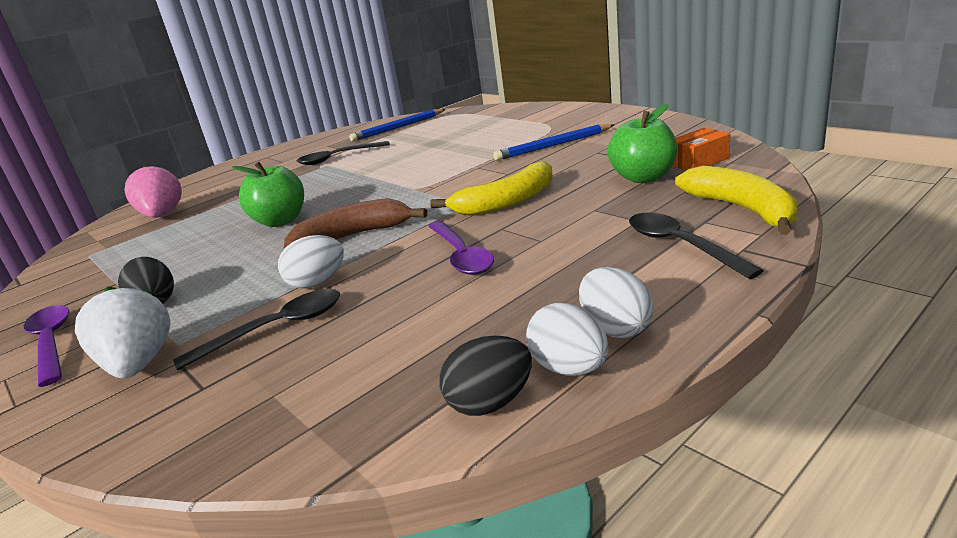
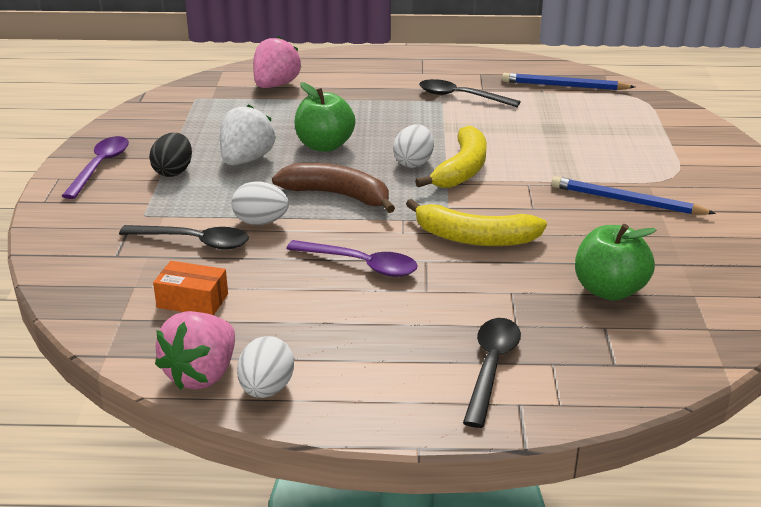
camera: 40 degrees right, 5 degrees up
(139, 364) = (113, 215): white strawberry -> white strawberry (246, 160)
(461, 256) = (361, 265): purple spoon -> purple spoon turned 90 degrees counterclockwise
(490, 403) = (202, 374): black egg -> pink strawberry
(615, 328) = (333, 387): white egg -> white egg (413, 163)
(698, 161) = (687, 307): orange box -> orange box (192, 301)
(742, 209) = (600, 375): yellow banana -> yellow banana (462, 169)

